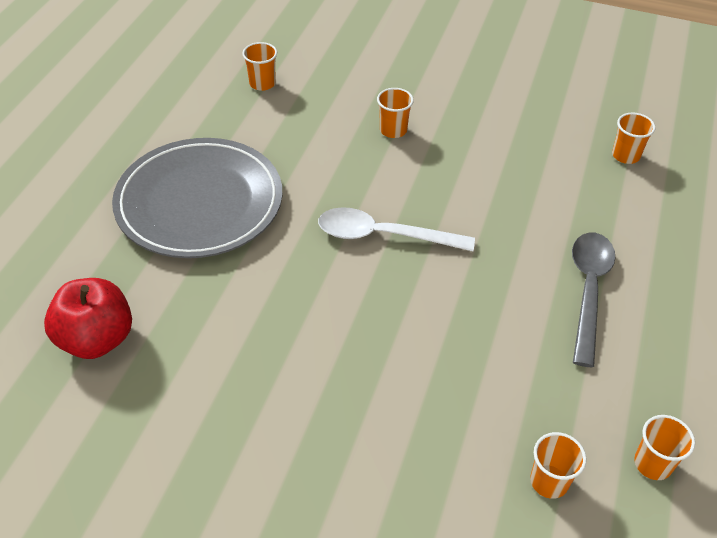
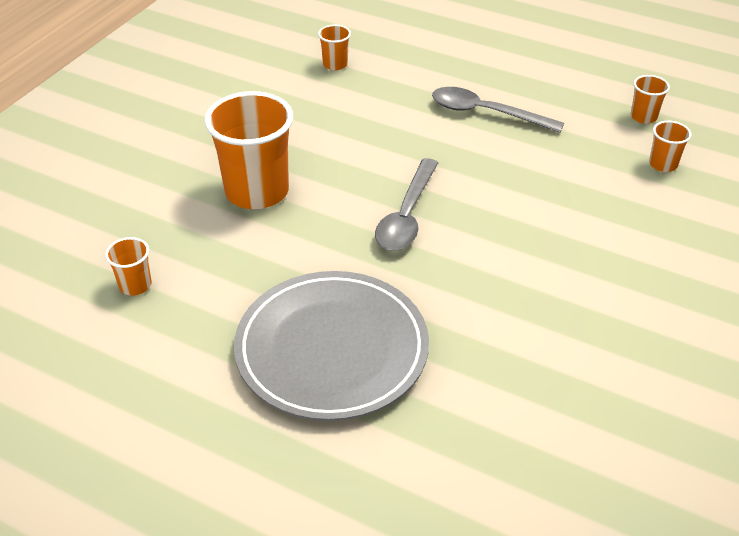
camera: 80 degrees left, 5 degrees down
(96, 339) = (525, 440): red apple -> none
(383, 235) = (407, 215): white spoon -> grey spoon
(393, 130) = (257, 191): orange cup -> orange cup, size x2.18

